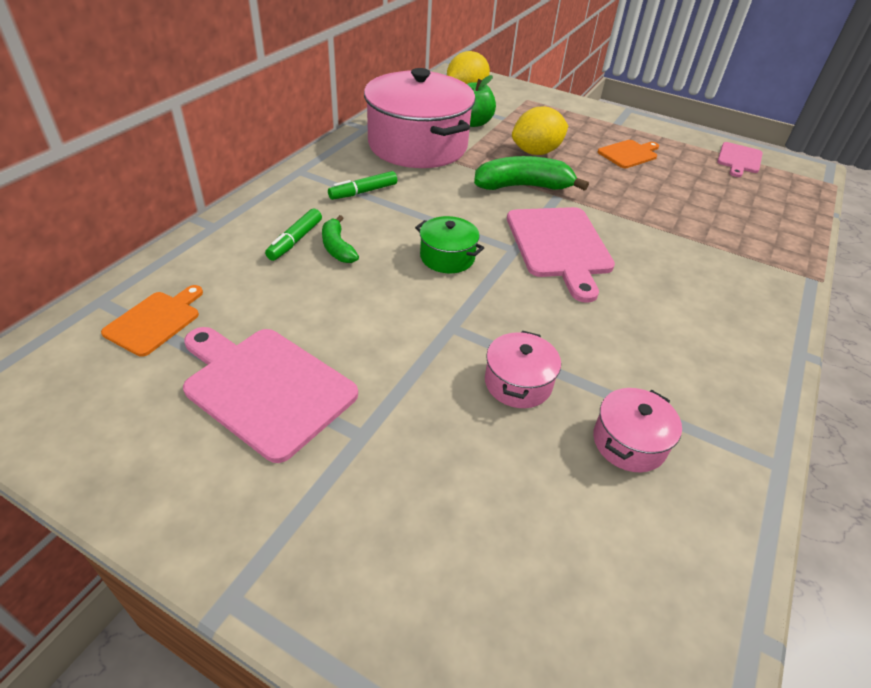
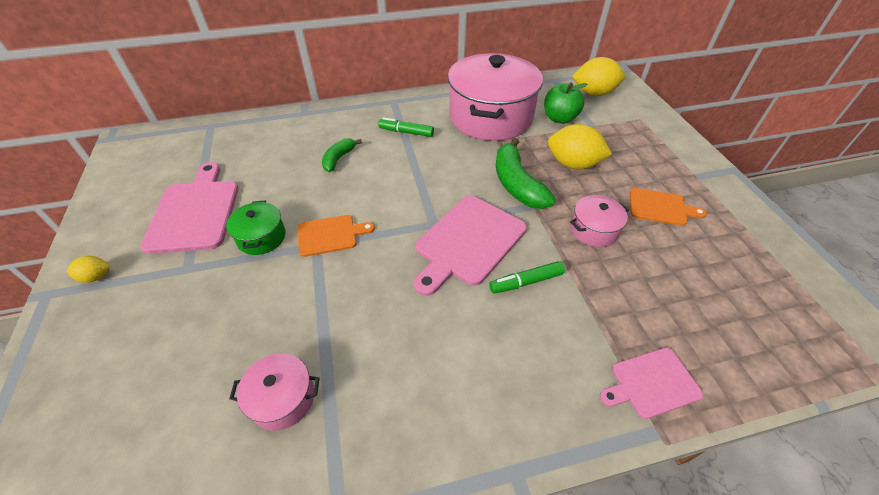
camera: 50 degrees right, 5 degrees up
(155, 321) = (211, 149): orange cutting board -> orange cutting board (330, 235)
(265, 528) = (96, 277): none -> yellow lemon
(295, 240) = (326, 142): green marker -> green marker (525, 282)
(447, 257) = (384, 202): green pot -> green pot (261, 237)
(518, 383) = (291, 306): pink pot -> pink pot (594, 230)
(523, 186) = (516, 184): green banana -> green banana turned 150 degrees counterclockwise
(739, 159) = (788, 277): pink cutting board -> pink cutting board (651, 383)

